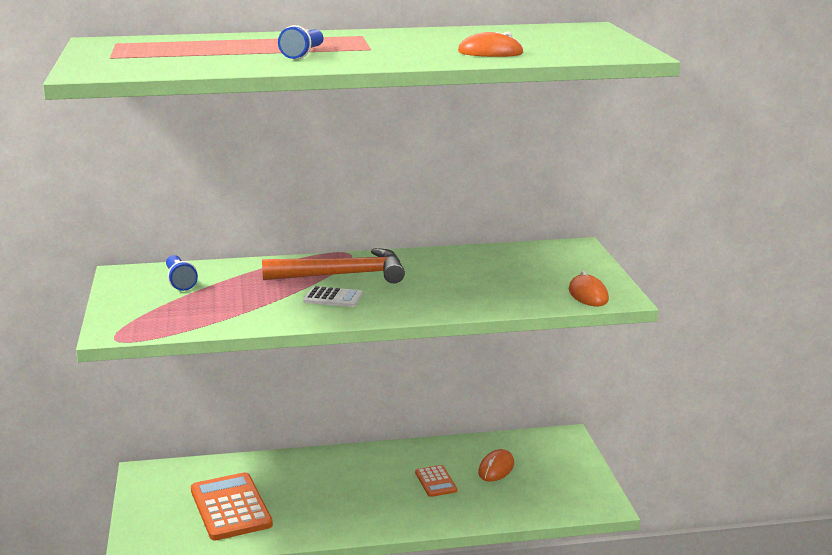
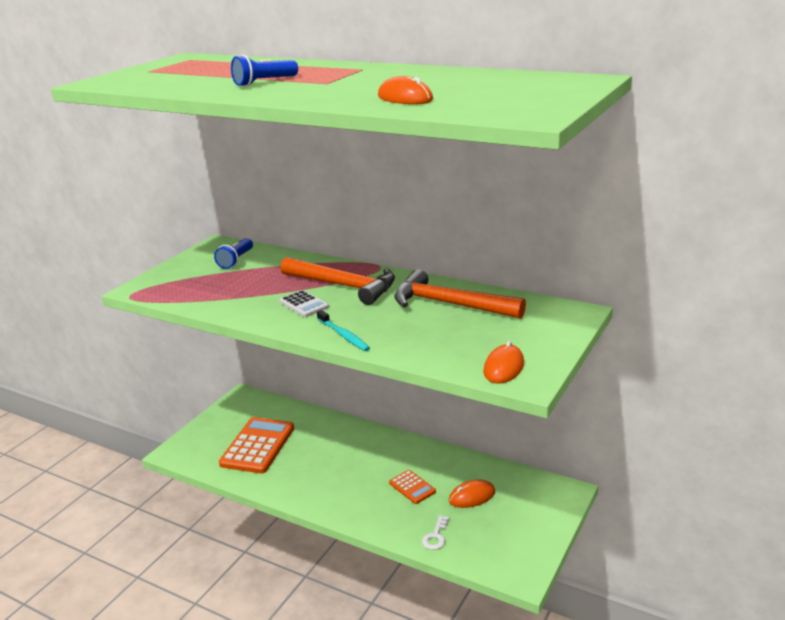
camera: 40 degrees right, 5 degrees up
(419, 310) = (344, 335): none -> turquoise toothbrush
(436, 482) = (412, 487): orange calculator -> orange calculator turned 60 degrees counterclockwise
(467, 265) = (450, 304): none -> orange hammer
(504, 508) = (435, 536): none -> white key

